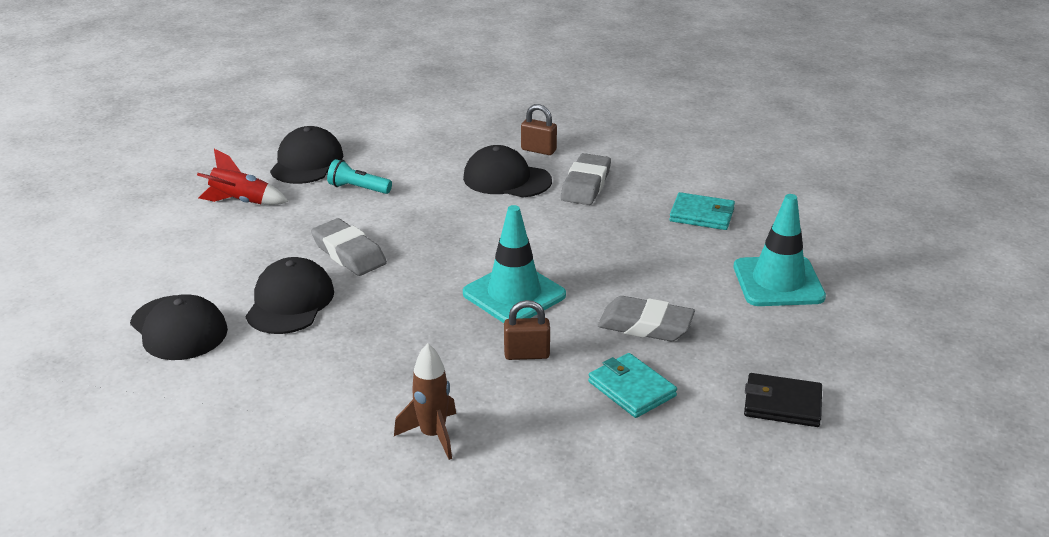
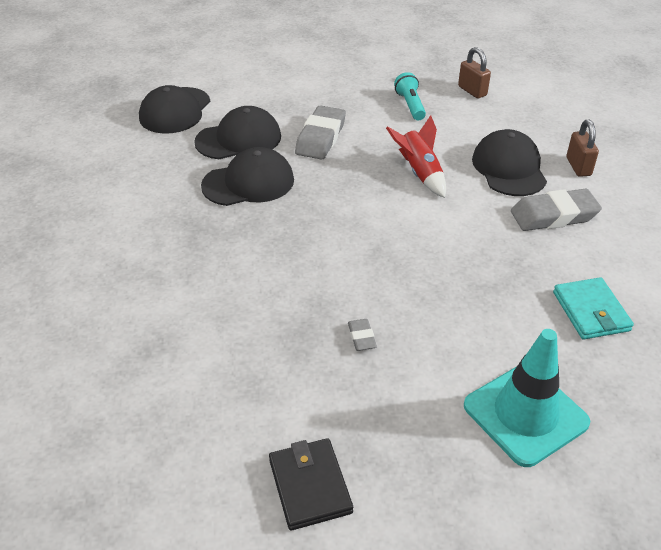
camera: 60 degrees right, 10 degrees up
(241, 202) = (339, 68): red rocket -> red rocket (419, 173)
(307, 162) = (420, 70): black cap -> black cap (248, 183)
(433, 435) = (128, 269): brown rocket -> none
(514, 294) = (340, 239): turquoise traffic cone -> none
(526, 354) = (262, 279): brown padlock -> brown padlock (472, 91)
(631, 389) = (259, 362): turquoise wallet -> none
(645, 325) = (361, 337): grey eraser -> grey eraser, size x0.48

